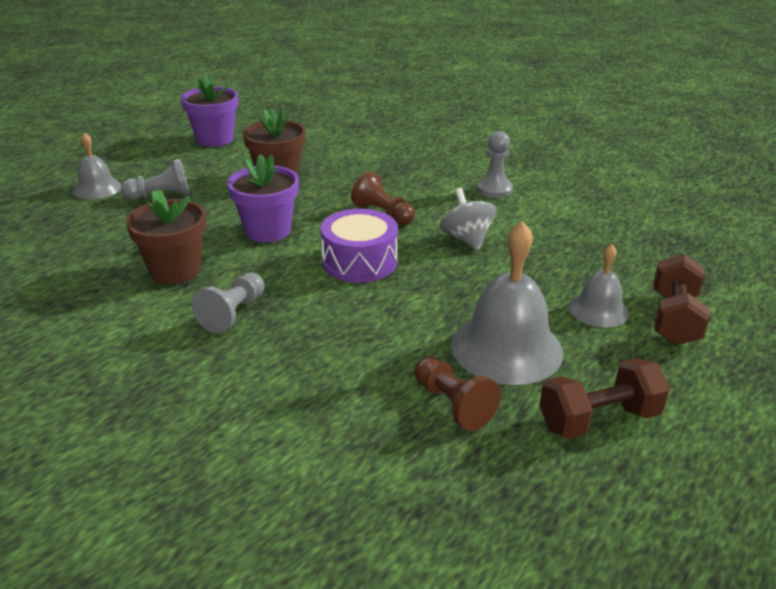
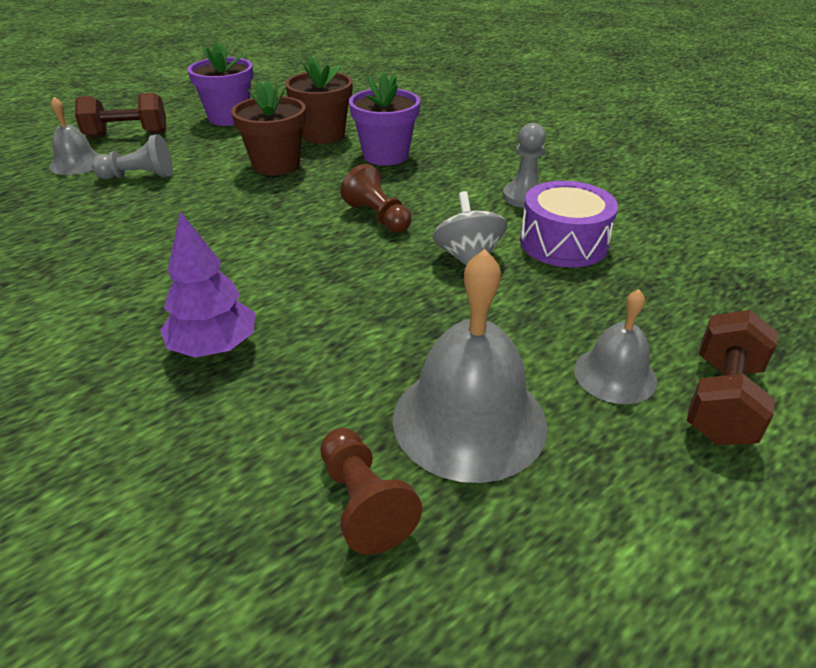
camera: 10 degrees right, 5 degrees up
(175, 270) = (105, 267): brown flower pot -> brown flower pot (323, 135)
(233, 313) = (142, 330): grey pawn -> none
(267, 231) = (234, 227): purple flower pot -> purple flower pot (385, 155)
(297, 320) = (214, 347): none -> purple tree
(359, 261) = (324, 276): purple drum -> purple drum (563, 243)
(598, 420) = (569, 560): brown dumbbell -> brown dumbbell (127, 135)

